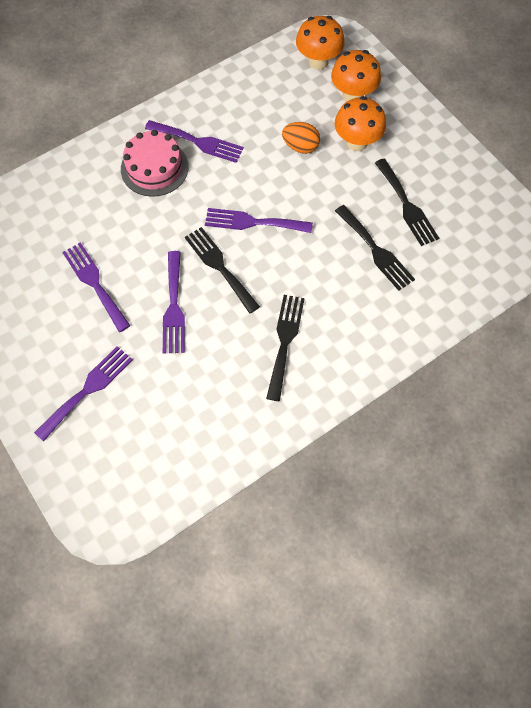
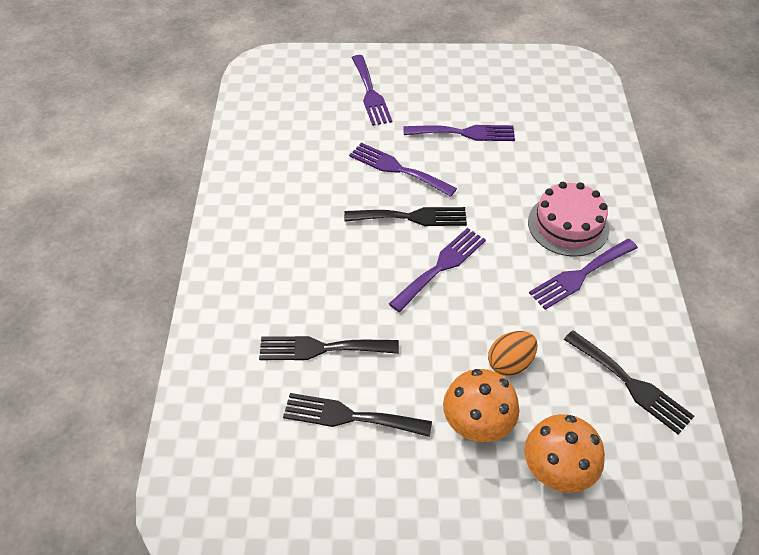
camera: 125 degrees right, 15 degrees down
(285, 341) = (296, 222): black fork -> black fork (631, 384)
(318, 61) = (642, 469): orange mushroom -> none

